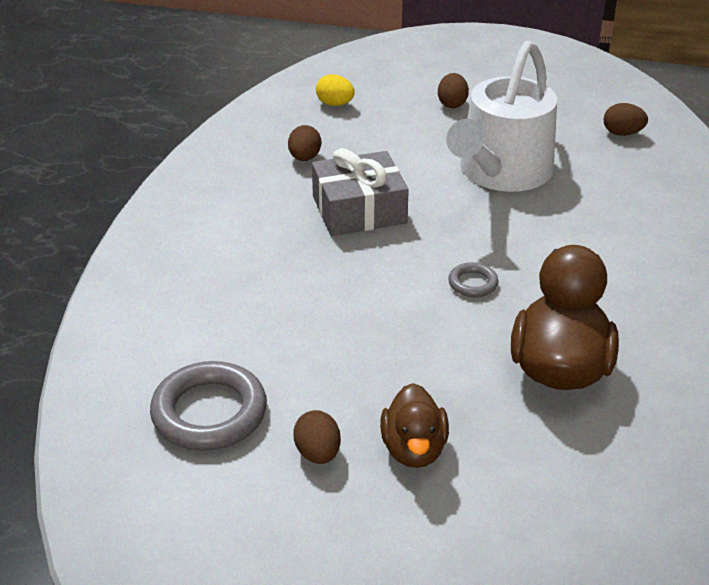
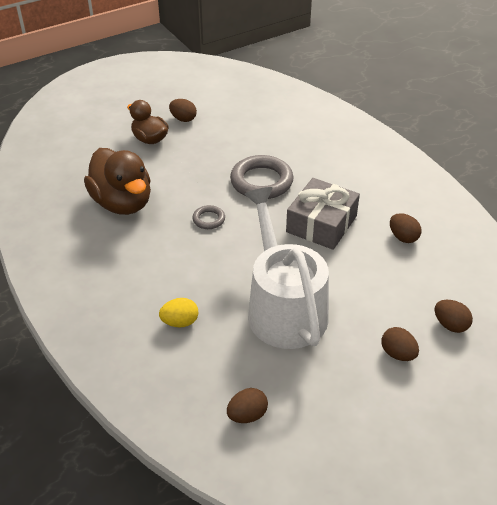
camera: 135 degrees right, 5 degrees up
(209, 412) = (240, 108): grey ring -> grey ring (261, 181)
(335, 104) = (462, 293): yellow egg -> yellow egg (180, 322)
(382, 96) = (450, 325): none -> brown egg

